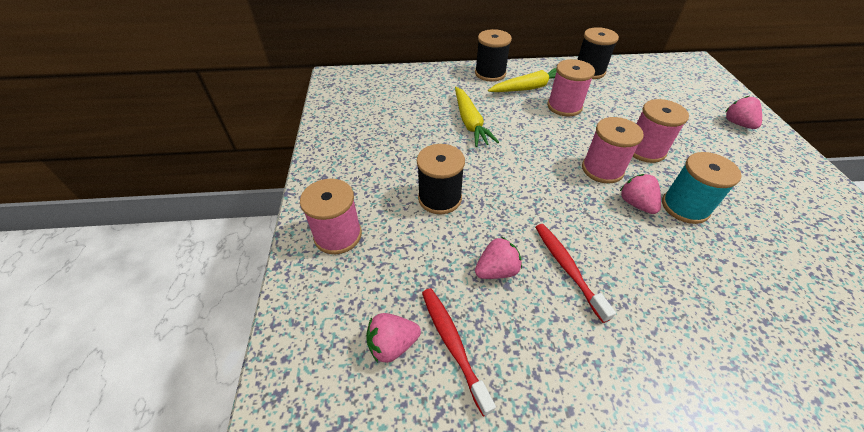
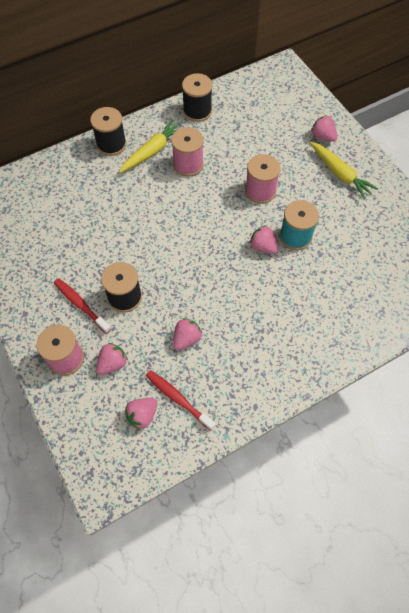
camera: 25 degrees left, 15 degrees up
(388, 262) = (112, 363): none -> pink strawberry
(470, 122) = (117, 212): yellow carrot -> yellow carrot (340, 174)
(567, 268) = (231, 318): red toothbrush -> red toothbrush (81, 305)
(602, 169) = (233, 223): pink spool -> none

